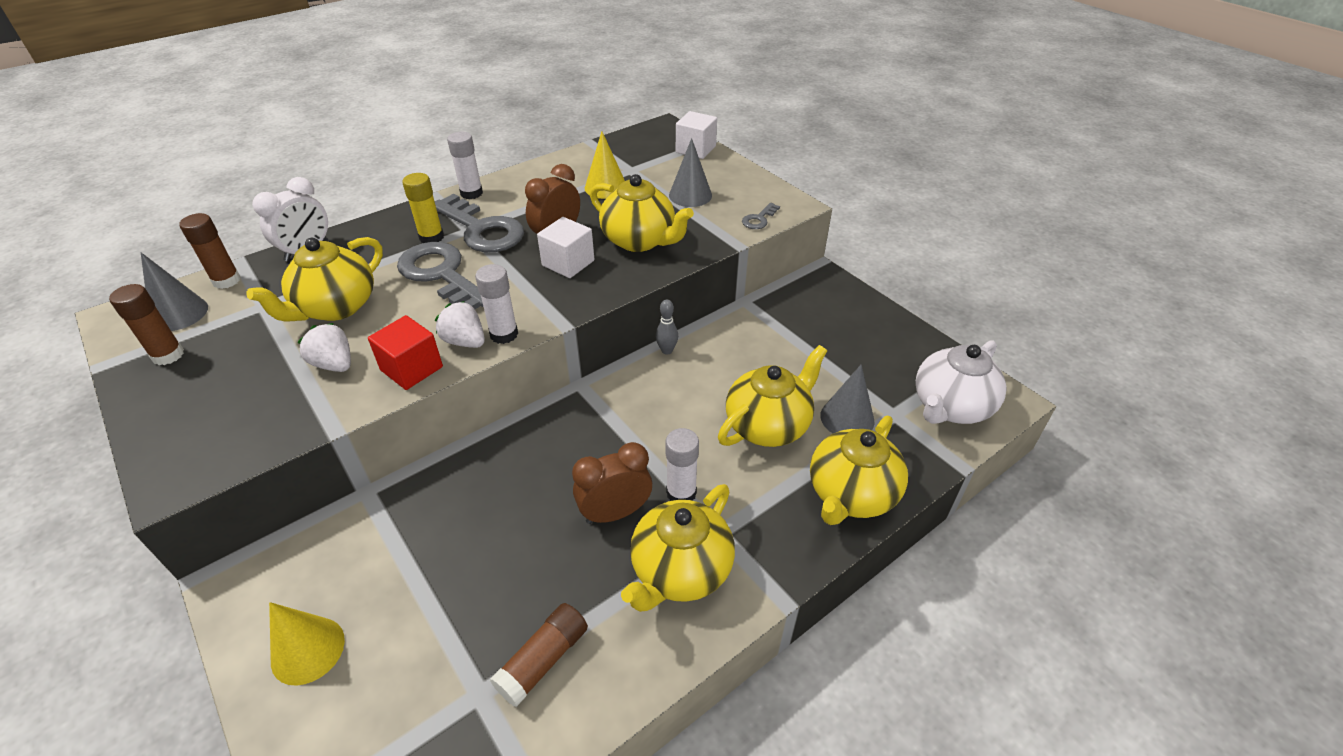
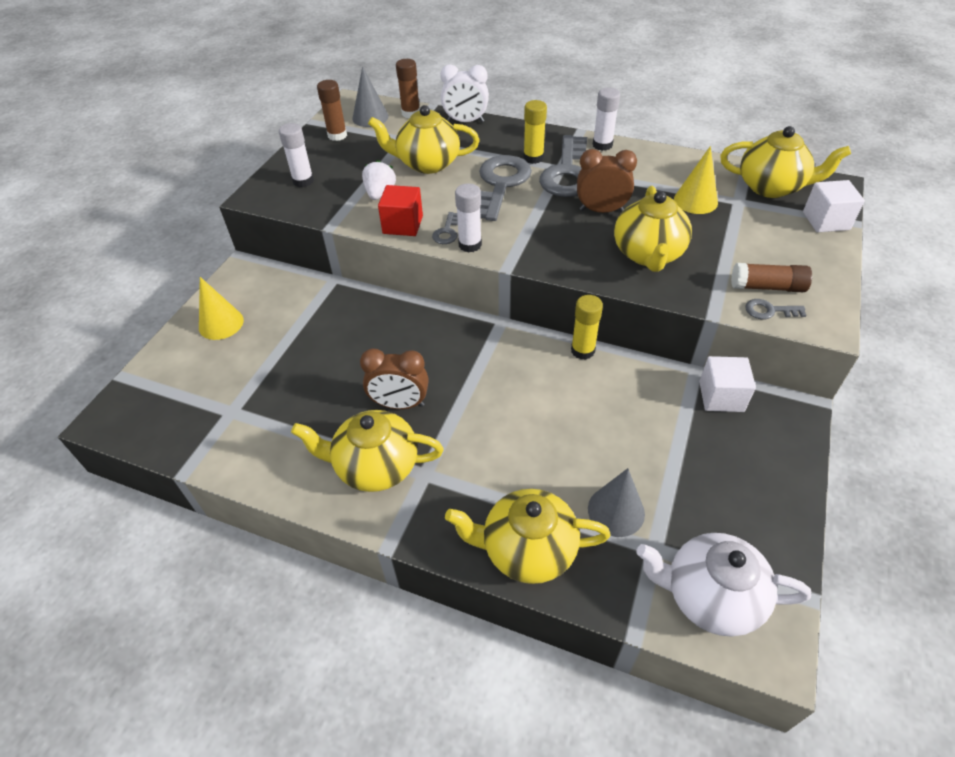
camera: 60 degrees right, 5 degrees up
(465, 341) = (447, 232): white strawberry -> grey key
(543, 660) = (267, 429): brown glue stick -> brown glue stick (767, 287)
(568, 263) = (577, 232): white cube -> white cube (721, 396)
(615, 513) = (400, 404): brown clock -> brown clock turned 150 degrees clockwise
(667, 350) = (582, 350): grey bowling pin -> yellow glue stick
(681, 493) = (444, 433): white glue stick -> white glue stick (303, 181)
(690, 195) = (749, 251): grey cone -> none
(768, 425) = (558, 456): yellow teapot -> yellow teapot (771, 187)

